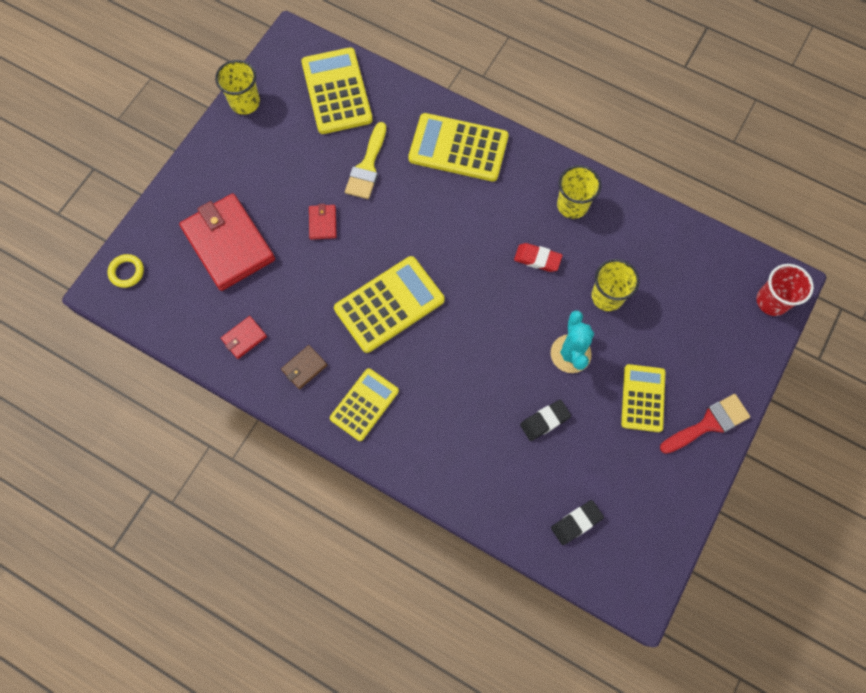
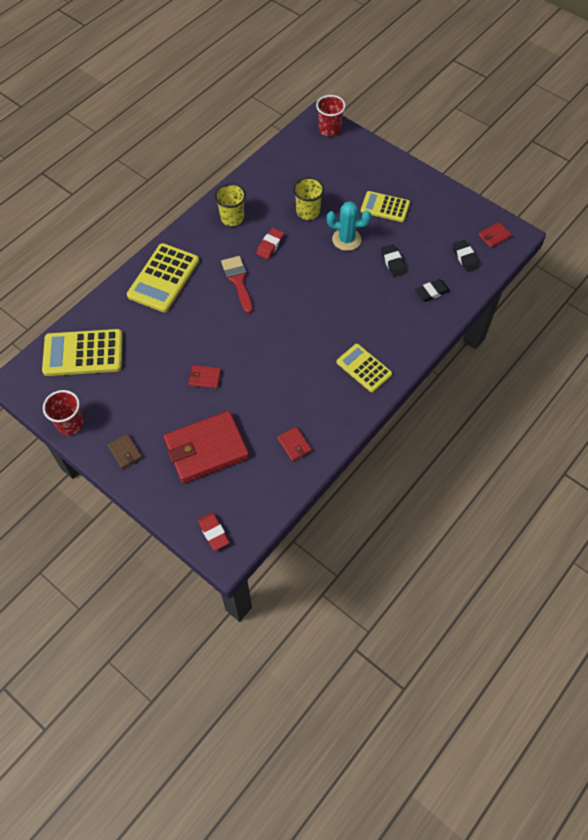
camera: 80 degrees left, 10 degrees down
(127, 272) = (213, 532): yellow ring -> red eraser
(245, 102) = (70, 423): yellow cup -> red cup
(304, 368) = (327, 405): brown wallet -> brown wallet (125, 452)
(367, 166) = (162, 340): yellow brush -> none
(389, 304) = (286, 341): yellow calculator -> none
(503, 480) = (431, 292): none -> black eraser
(628, 564) = (494, 236): none -> red wallet
(708, 423) = (407, 178): red brush -> red brush (238, 281)

